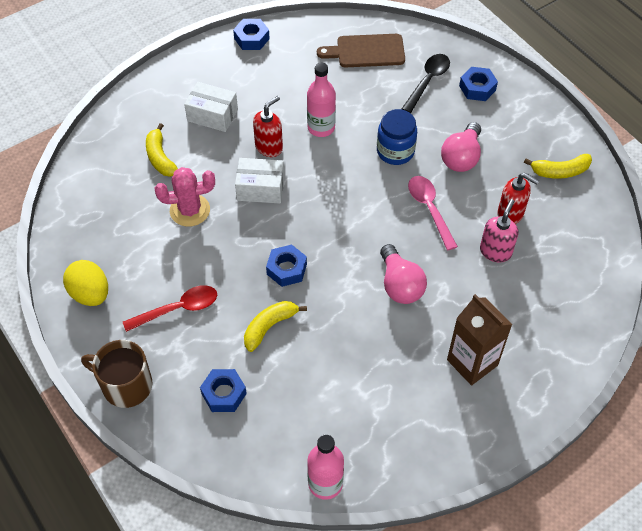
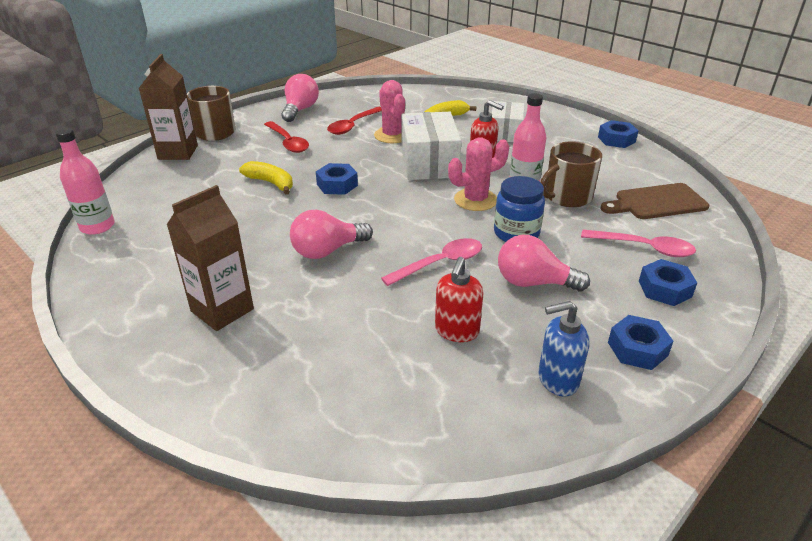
camera: 80 degrees right, 20 degrees down
(90, 294) = (300, 110): yellow egg -> pink light bulb
(153, 243) = (353, 125): none -> red spoon
(171, 423) = (178, 152): none -> brown carton
(224, 393) = (202, 170): blue nut -> blue nut (637, 349)
(260, 188) = (429, 163): white box -> white box, size x1.50
(338, 167) = (475, 200): none -> pink cactus
(345, 104) = (567, 196): none -> brown mug
(366, 51) = (657, 202): brown cutting board -> brown cutting board turned 90 degrees counterclockwise
(427, 81) = (643, 248): black spoon -> pink spoon
(495, 251) = (390, 320): pink soap dispenser -> none
(560, 171) = (557, 380): yellow banana -> blue soap dispenser

